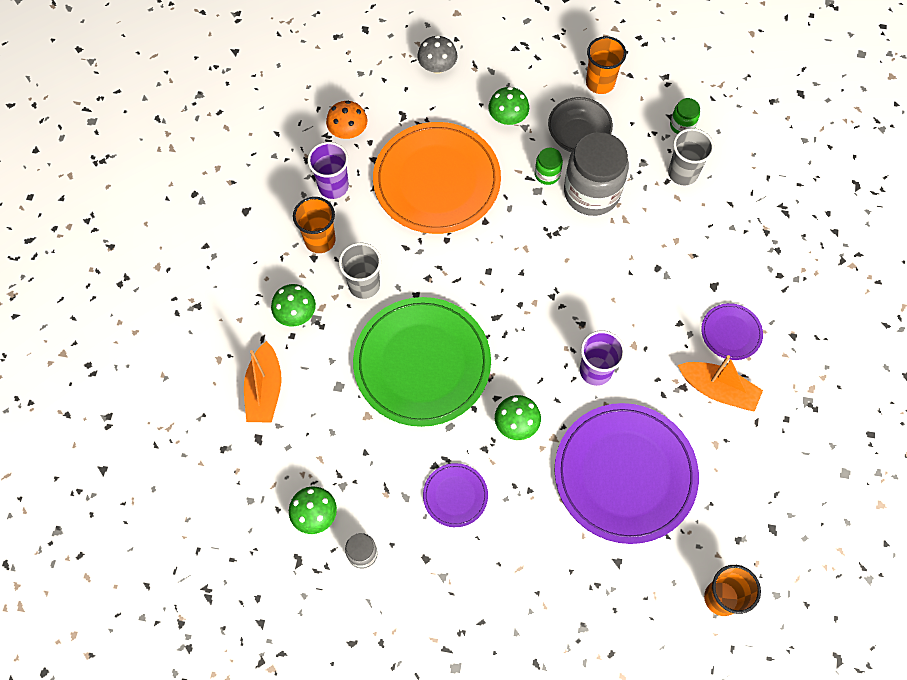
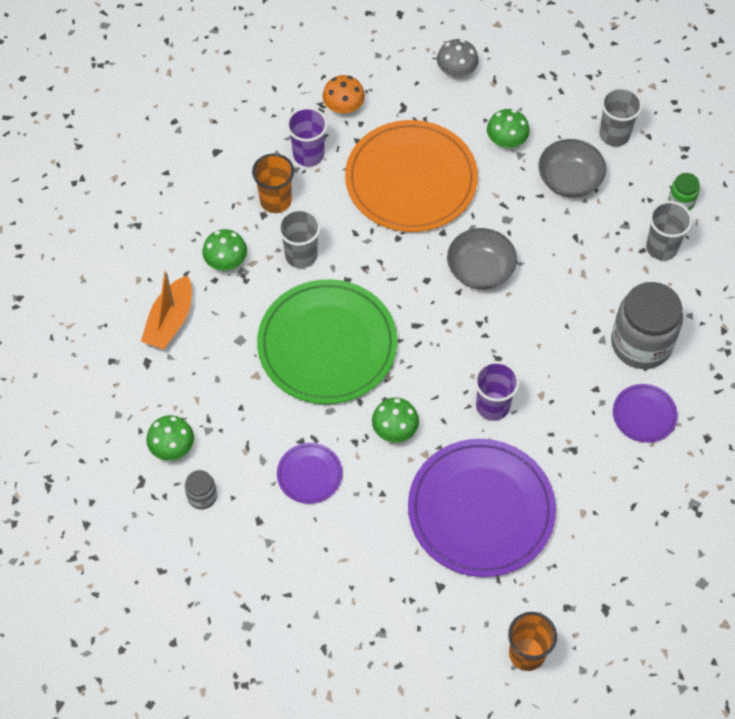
camera: 20 degrees right, 5 degrees down
(532, 245) = (480, 270): none -> grey bowl
(547, 174) = (523, 207): green jar -> none
(591, 192) = (560, 238): grey jar -> grey jar (641, 343)
(600, 83) = (614, 135): orange cup -> grey cup
(717, 390) = (606, 463): orange boat -> none

